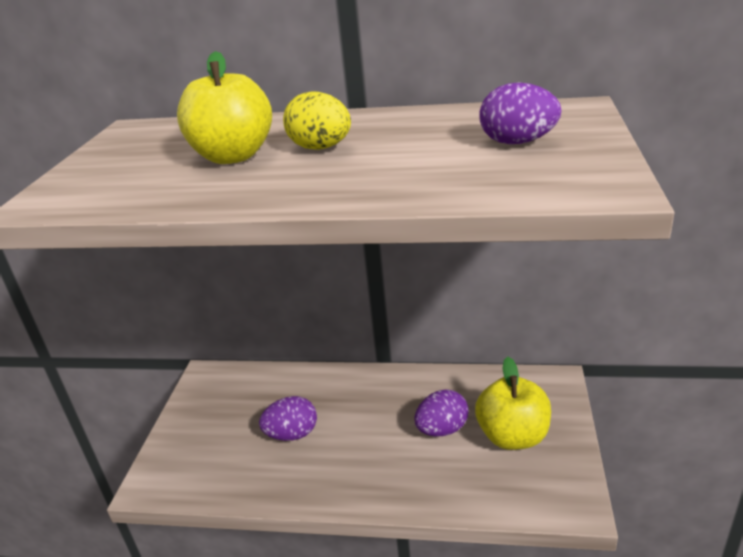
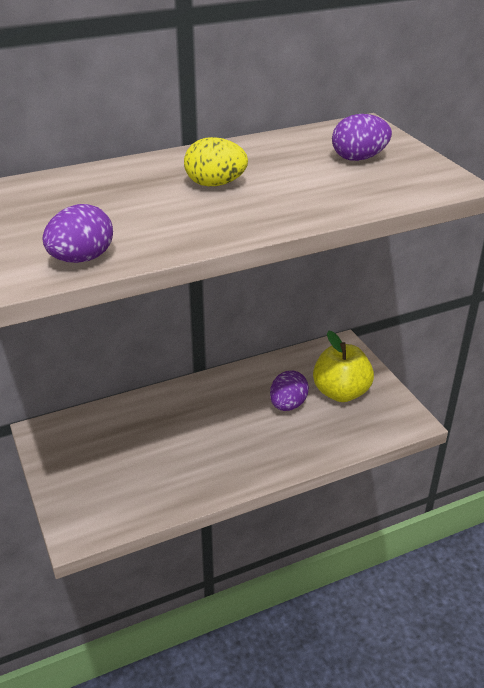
camera: 35 degrees left, 5 degrees up
(233, 156) = (148, 203): yellow apple -> none
(292, 434) = (171, 449): purple egg -> purple egg (82, 259)

